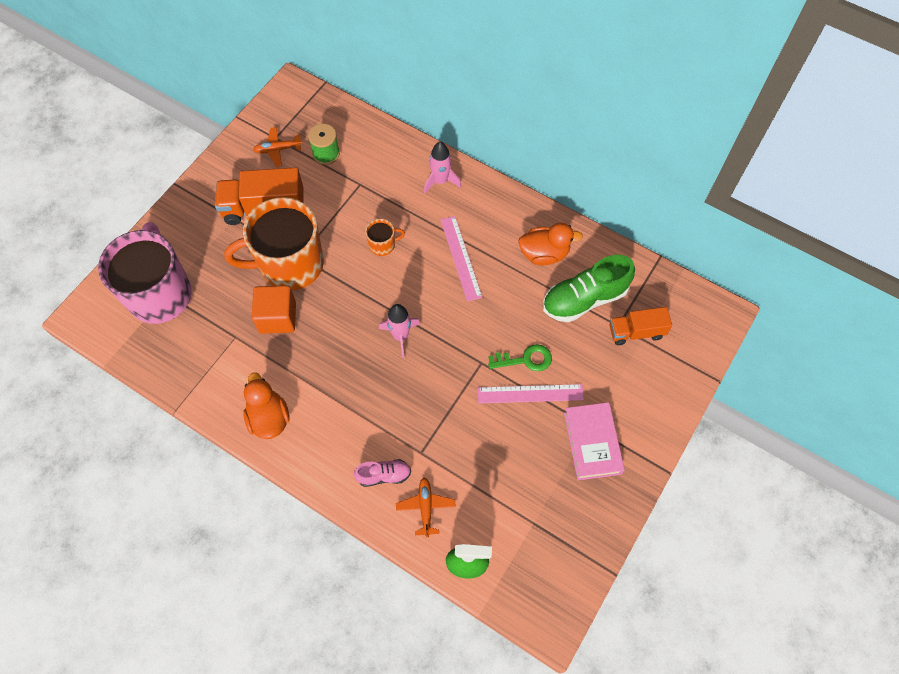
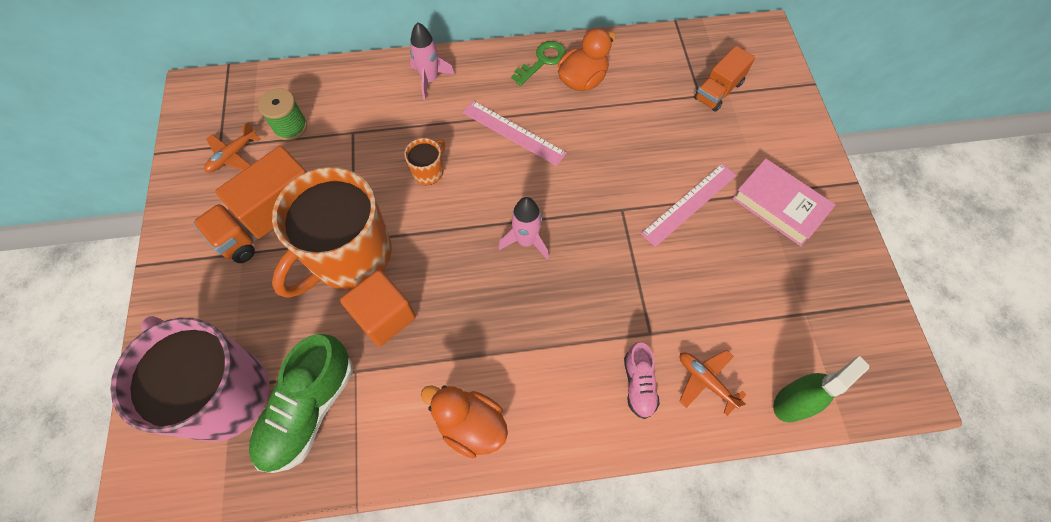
camera: 40 degrees left, 0 degrees up
(384, 475) = (638, 384): pink shoe -> pink shoe turned 135 degrees clockwise
(525, 359) = (656, 178): green key -> green key (542, 61)
(584, 299) = (652, 93): green shoe -> green shoe (309, 409)

